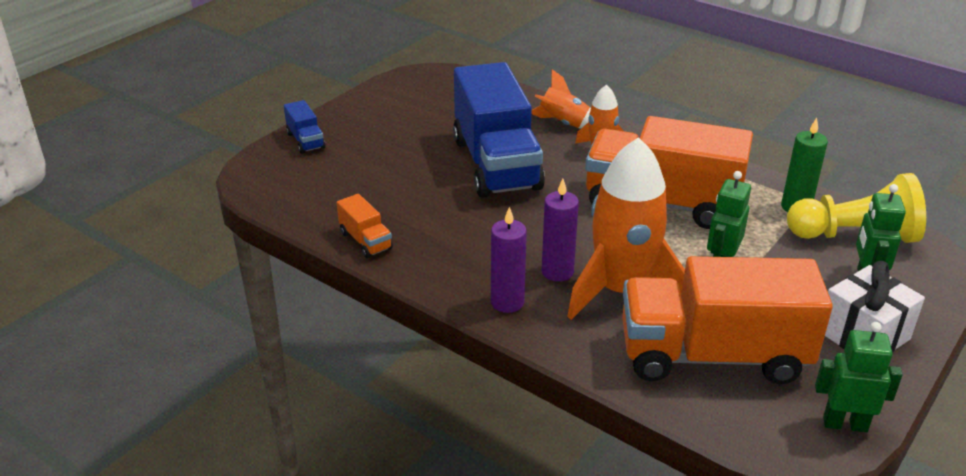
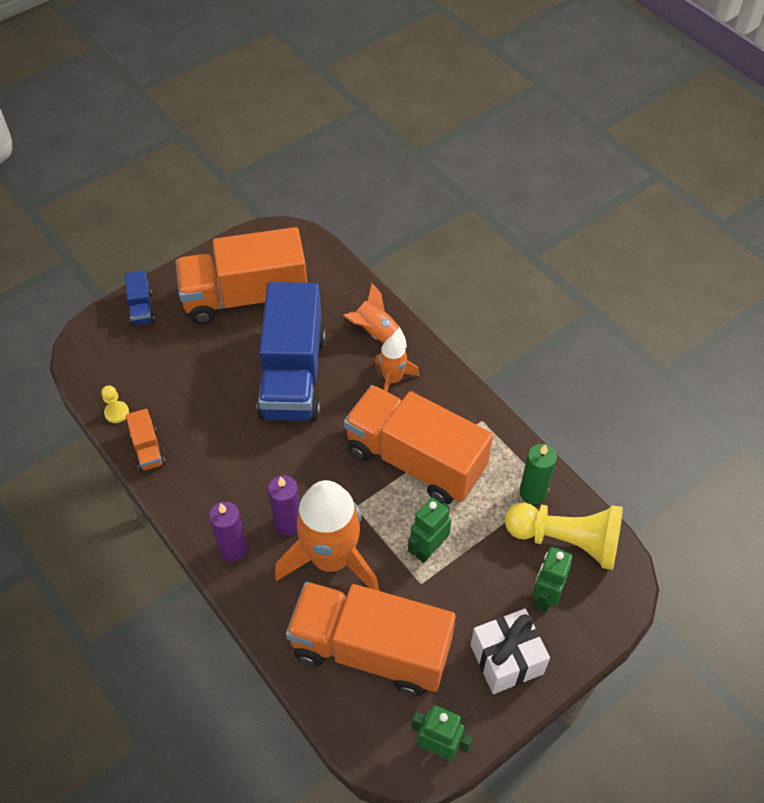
camera: 15 degrees right, 20 degrees up
(315, 219) = (116, 413): none -> yellow pawn
(414, 118) = (245, 297): none -> orange truck

